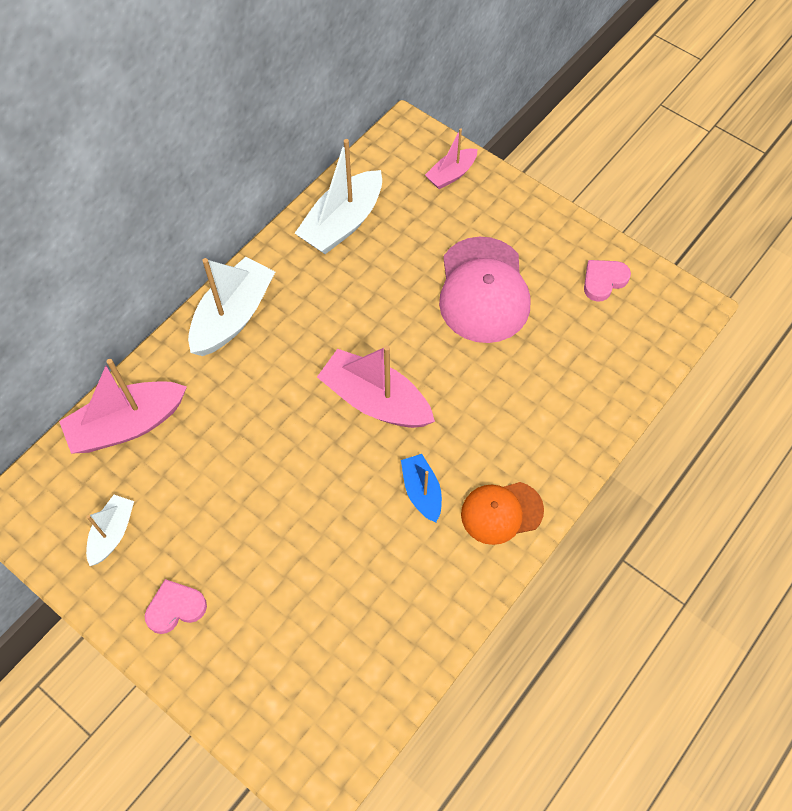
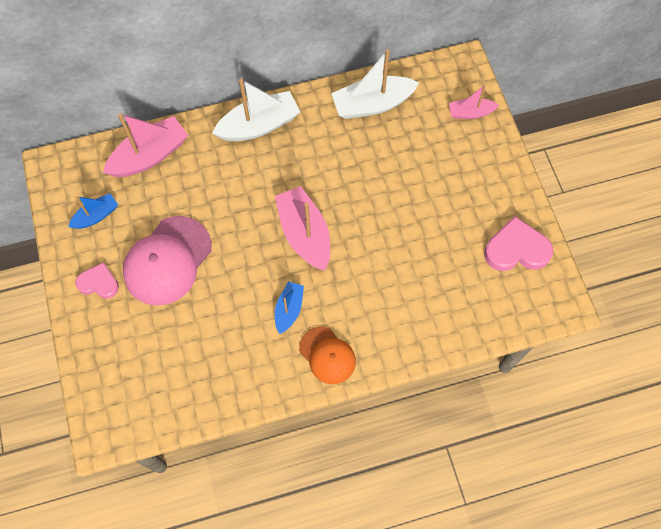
camera: 35 degrees right, 5 degrees up
(112, 533) = (96, 216): white boat -> blue boat
(127, 425) = (149, 156): pink boat -> pink boat turned 135 degrees clockwise
(483, 290) = (429, 205): pink cap -> pink cap (167, 261)
(501, 512) = (327, 355): orange cap -> orange cap turned 150 degrees counterclockwise
(603, 281) = (516, 249): pink heart -> pink heart, size x1.60

